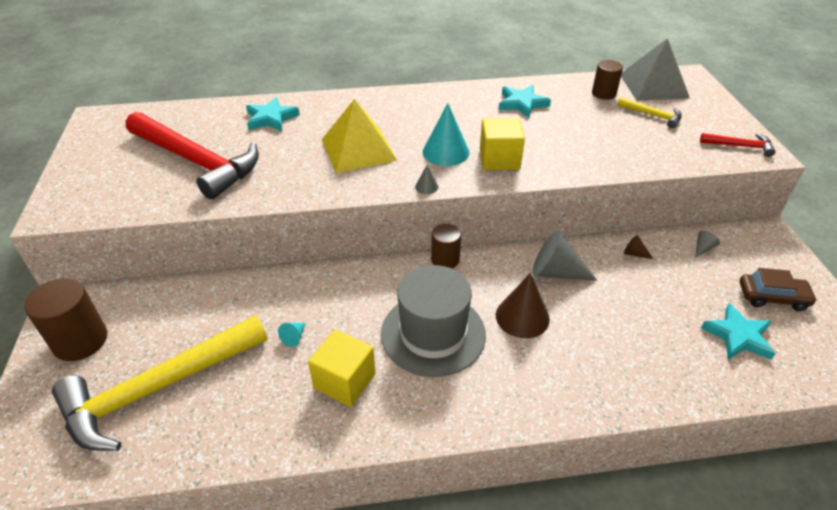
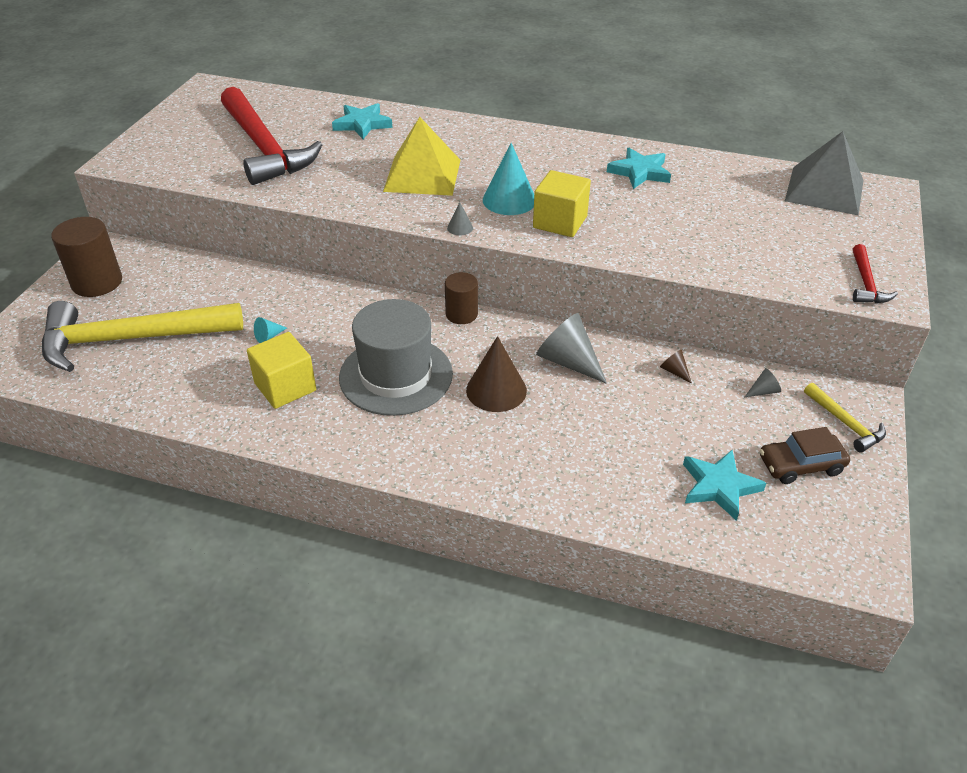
camera: 25 degrees right, 0 degrees up
(603, 93) = (750, 184): brown cylinder -> none
(652, 115) = (787, 222): yellow hammer -> yellow hammer (845, 423)
(740, 146) = (866, 283): red hammer -> red hammer turned 60 degrees clockwise
(772, 297) = (800, 465): brown car -> brown car turned 135 degrees clockwise

